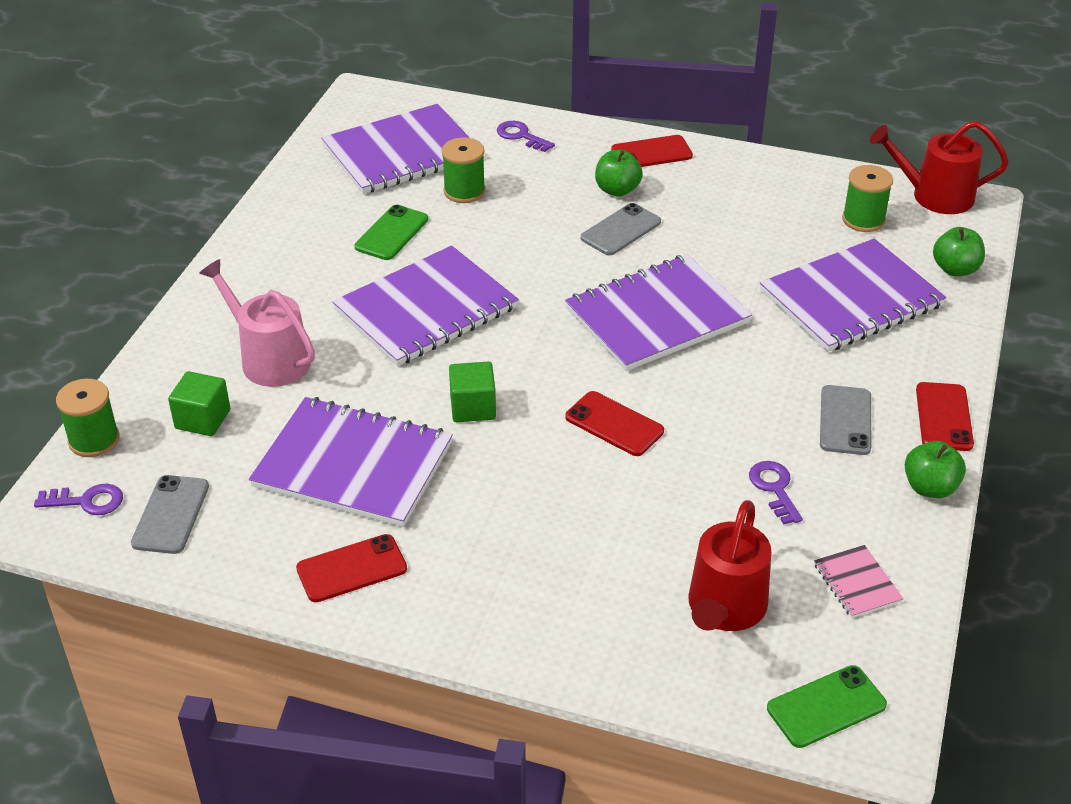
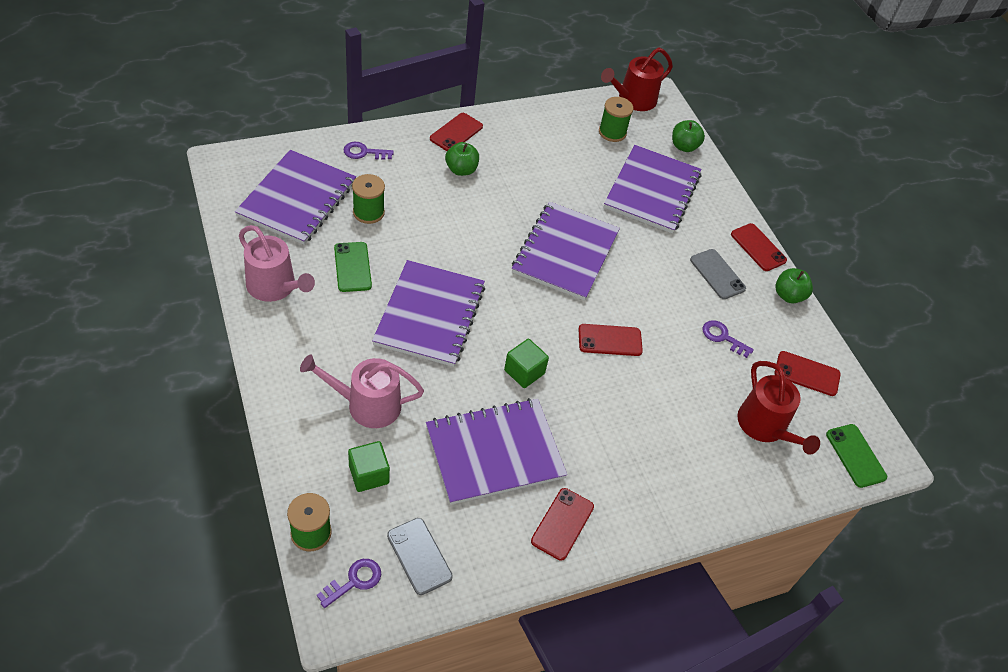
camera: 45 degrees left, 10 degrees up
(294, 219) = (275, 287): none -> pink watering can
(621, 230) = (490, 199): grey phone -> none
(826, 707) = (855, 455): green phone -> green phone turned 45 degrees counterclockwise
(857, 583) = (807, 373): pink notebook -> red phone

